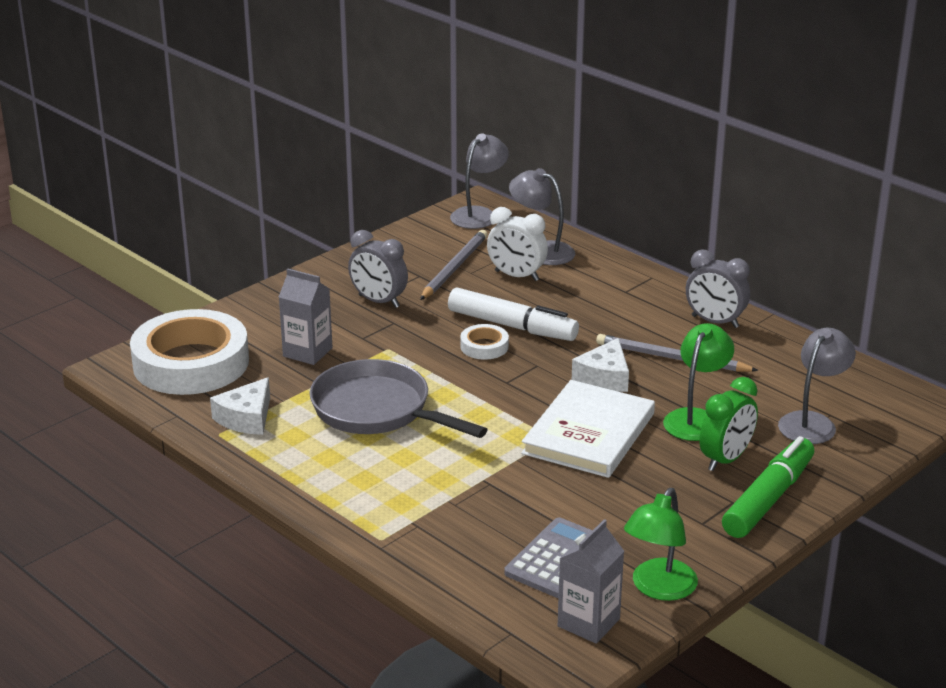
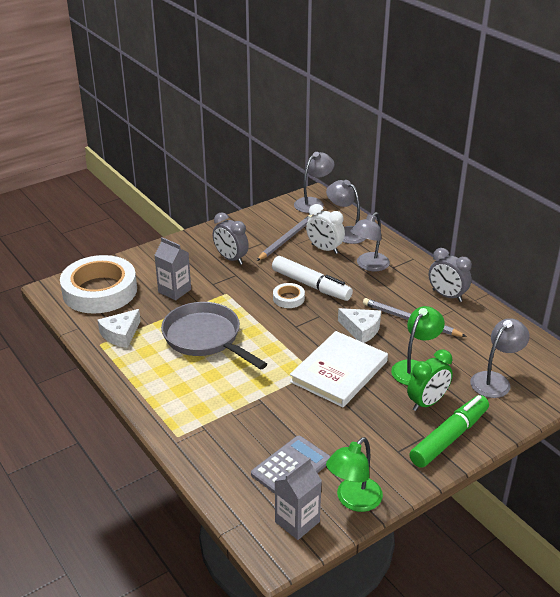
camera: 10 degrees right, 5 degrees up
(589, 292) = (369, 266): none -> grey lamp
(604, 377) = (361, 330): white cheese -> white cheese turned 90 degrees counterclockwise

